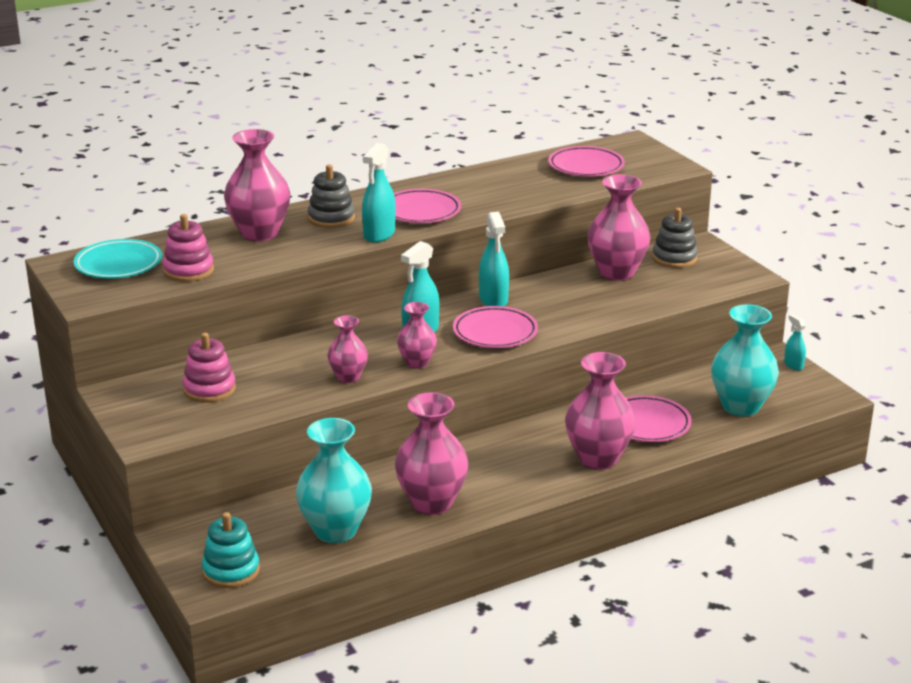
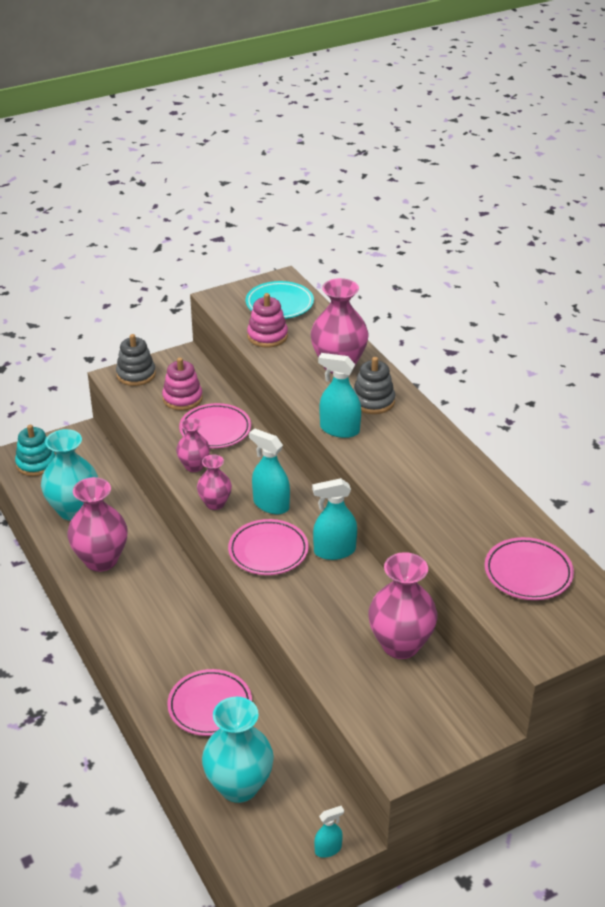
camera: 90 degrees right, 10 degrees up
(420, 211) = (392, 453): pink plate -> pink plate (215, 430)
(598, 459) = (153, 665): pink vase -> none
(674, 258) = (442, 697): grey stacking toy -> grey stacking toy (136, 374)

